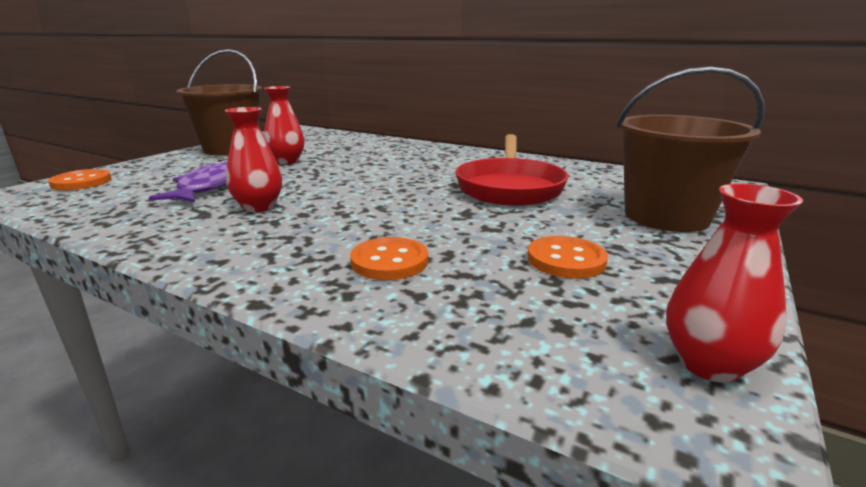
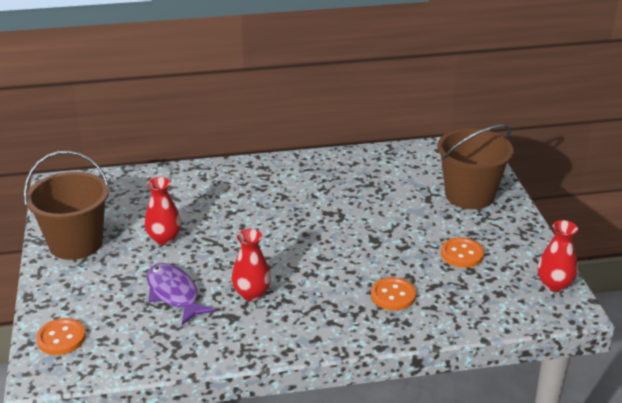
camera: 40 degrees left, 10 degrees up
(509, 187) = (363, 201): red pan -> none

